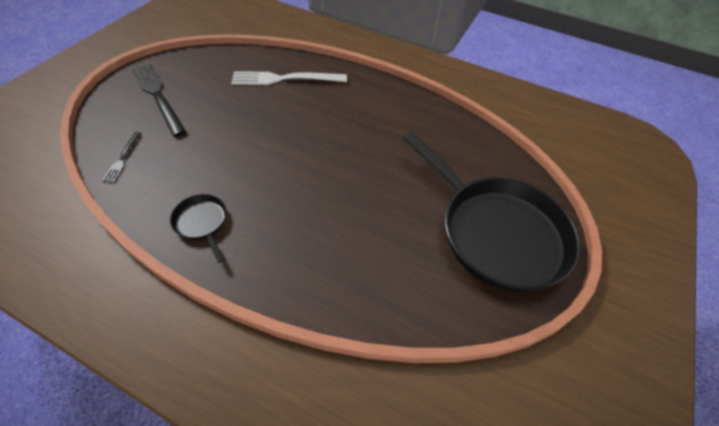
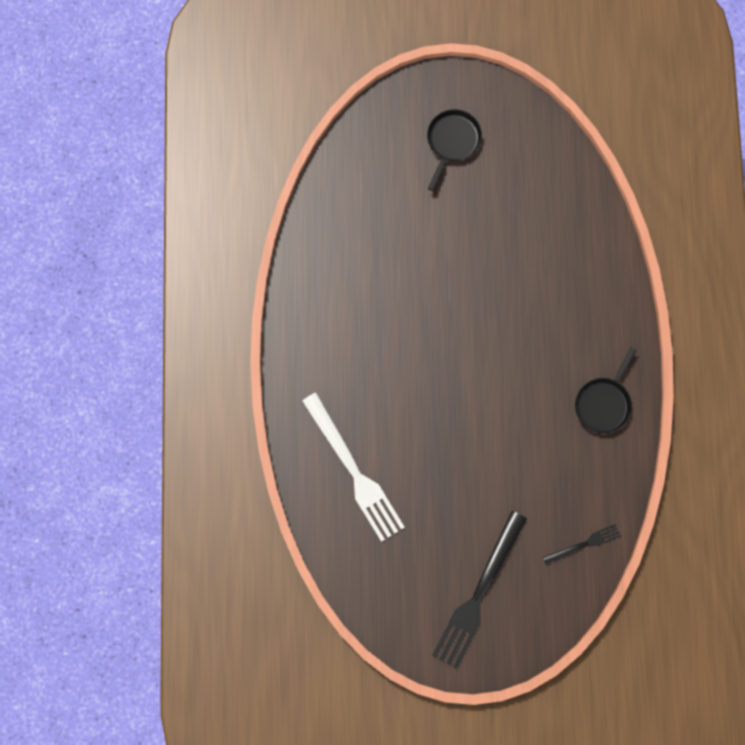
camera: 115 degrees left, 25 degrees up
(496, 232) = (452, 142): black pan -> black pan, size x0.41

